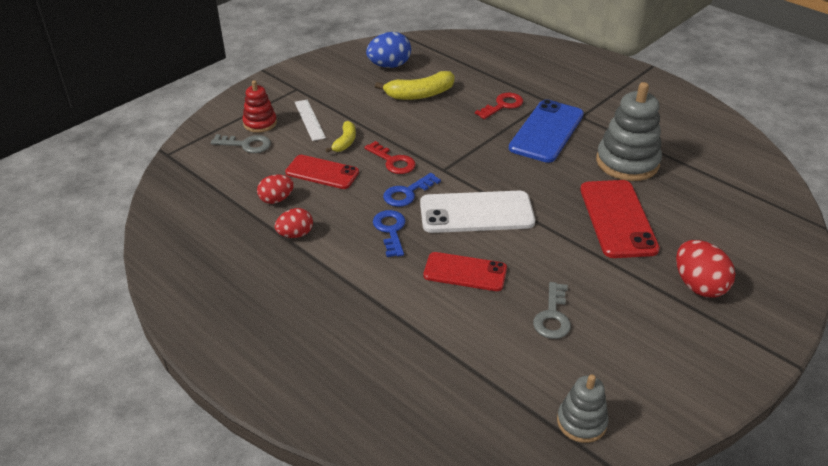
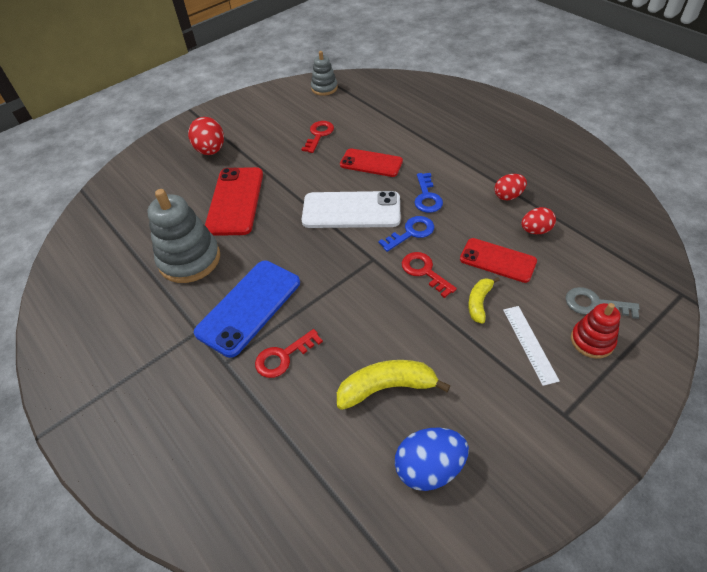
camera: 170 degrees left, 10 degrees up
(552, 316) = (319, 135): grey key -> red key

